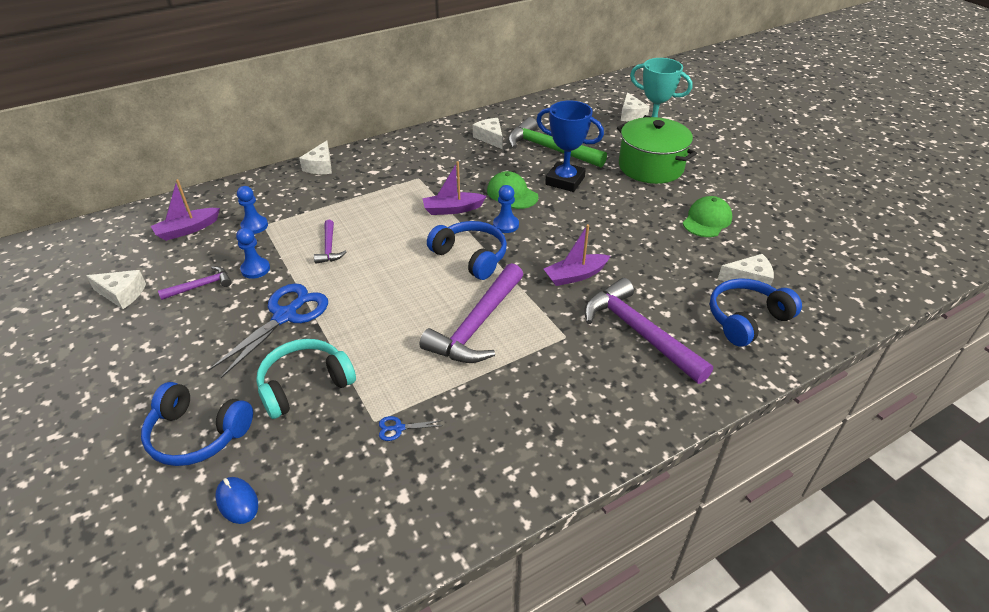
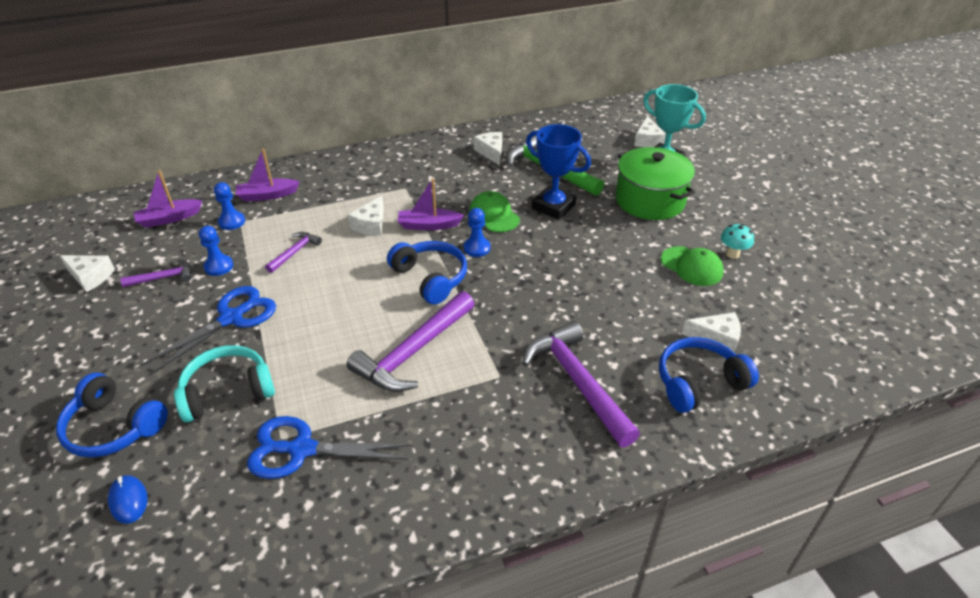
camera: 10 degrees right, 0 degrees up
(320, 166) = (313, 166): white cheese -> white cheese (371, 224)
(329, 247) = (295, 252): purple hammer -> purple hammer turned 150 degrees counterclockwise
(399, 428) = (302, 449): blue scissors -> blue scissors, size x2.45
(575, 275) = (530, 311): purple boat -> purple boat (267, 195)
(707, 220) = (691, 266): green cap -> green cap turned 90 degrees clockwise
(739, 206) = (732, 254): none -> turquoise mushroom

